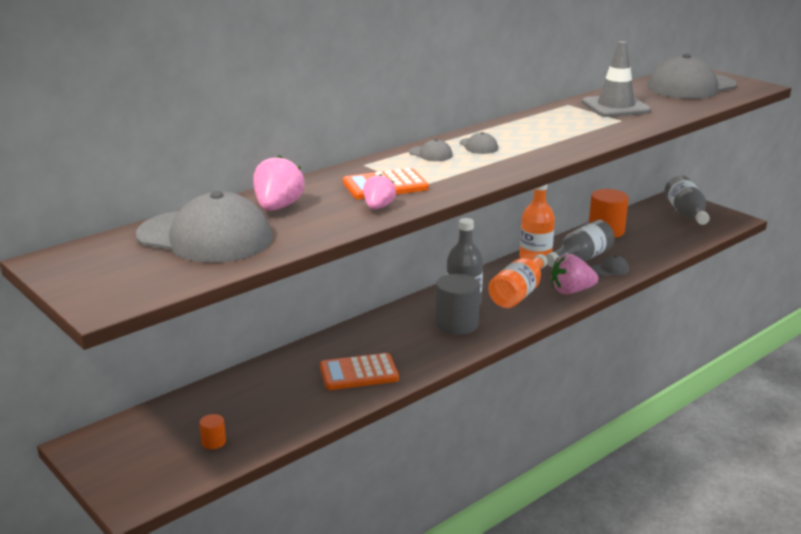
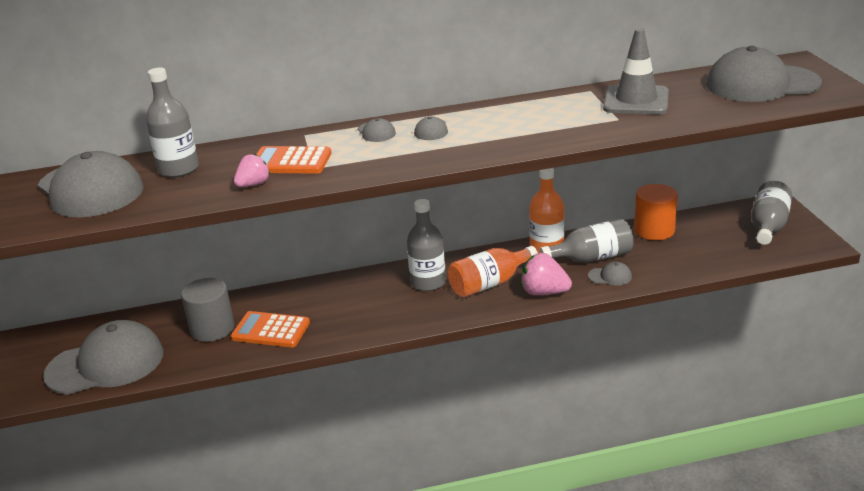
camera: 30 degrees right, 5 degrees up
(213, 442) = (106, 364): orange cylinder -> grey cap
(278, 207) = (178, 169): pink strawberry -> grey bottle
(456, 324) = (400, 302): grey cylinder -> grey cylinder (212, 329)

